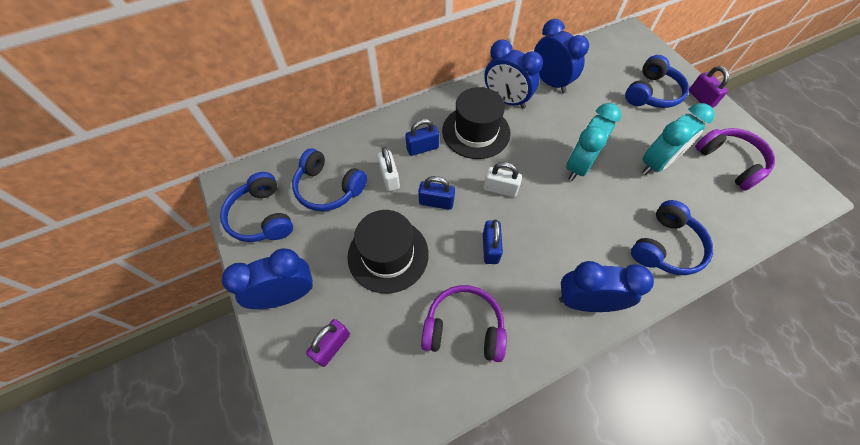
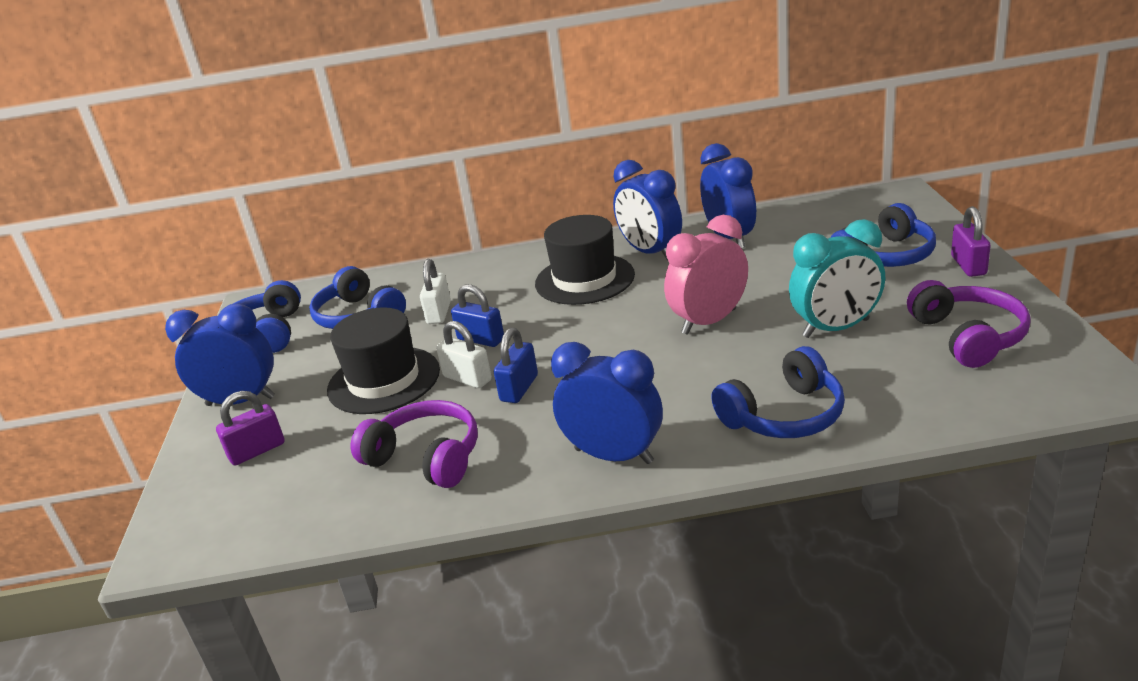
camera: 25 degrees right, 30 degrees down
(422, 148) = (501, 289): blue padlock -> none
(500, 189) = (576, 335): white padlock -> white padlock (467, 378)
(578, 166) = (709, 321): turquoise clock -> pink clock

